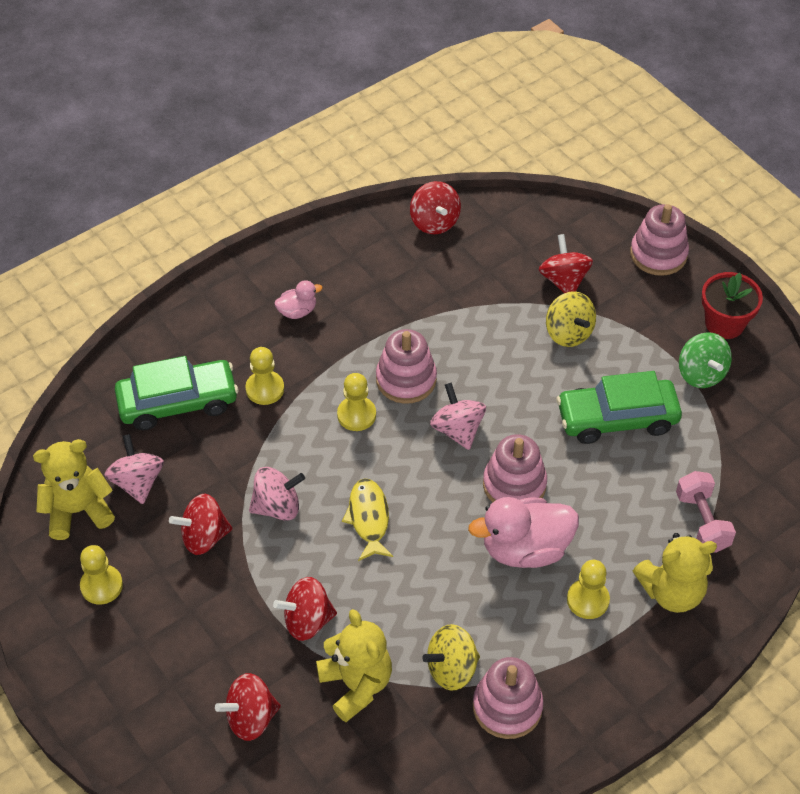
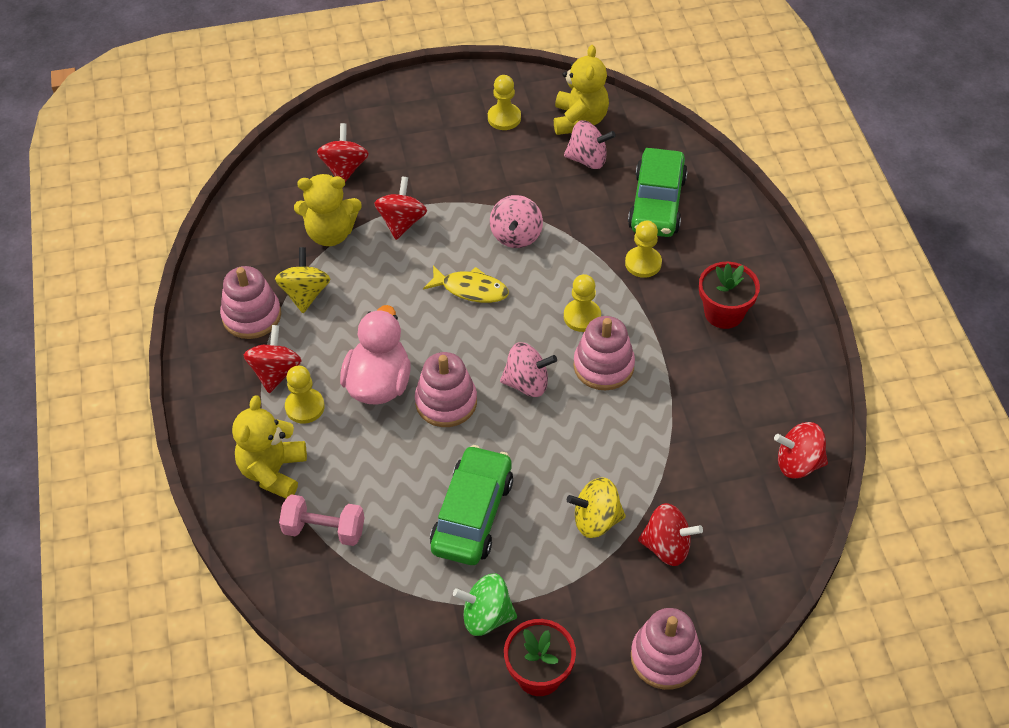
camera: 115 degrees right, 0 degrees up
(204, 537) = (513, 184): red spinning top -> red spinning top (275, 372)
(297, 311) = (724, 313): pink duck -> red flower pot

